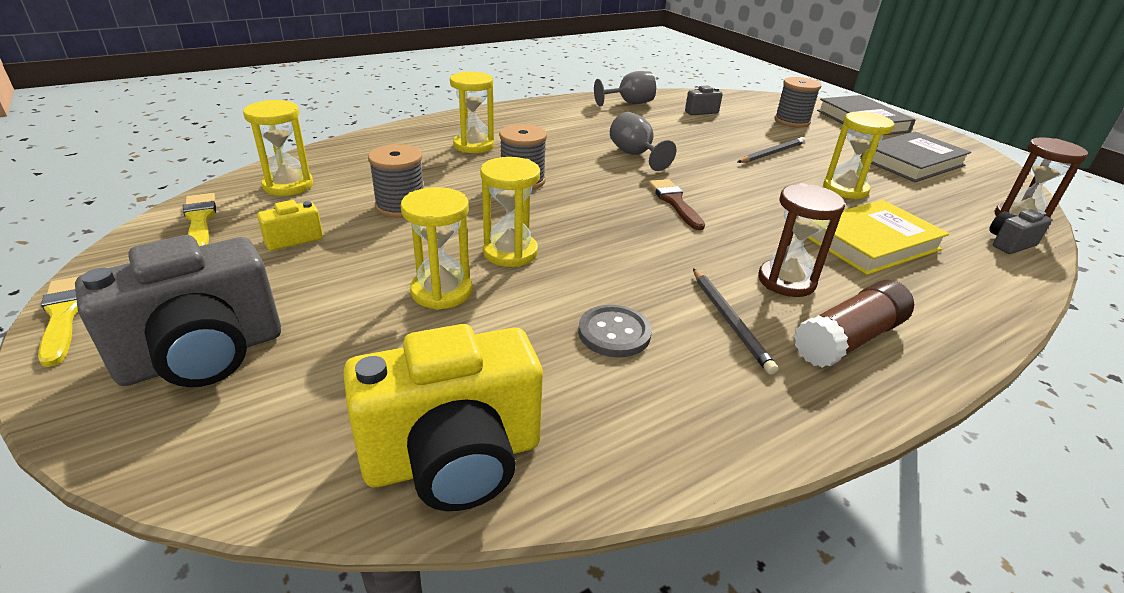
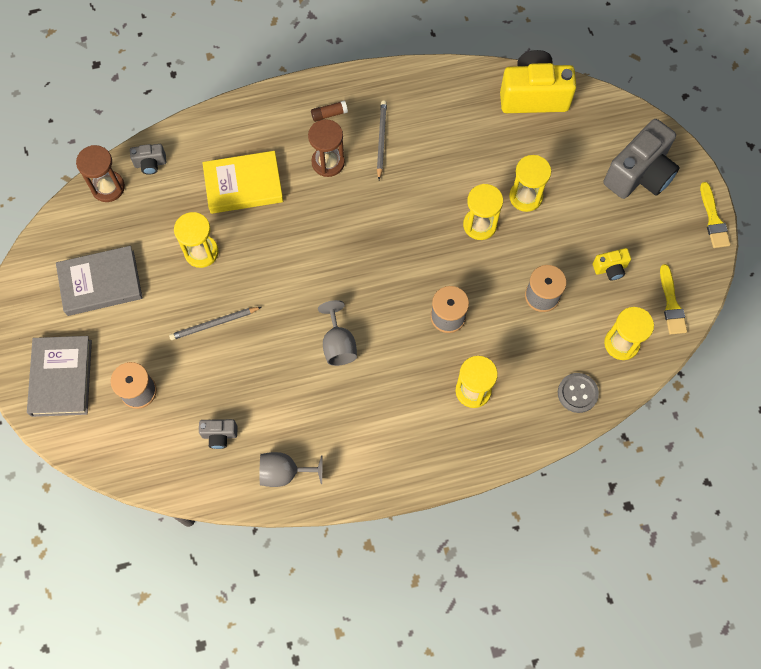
camera: 160 degrees left, 35 degrees up
(204, 356) = (639, 174): grey camera -> grey camera turned 150 degrees clockwise
(614, 333) = (445, 145): grey button -> grey button (577, 393)
(675, 202) = (346, 261): brown brush -> none
(848, 339) = (329, 114): brown glue stick -> brown glue stick, size x0.52

